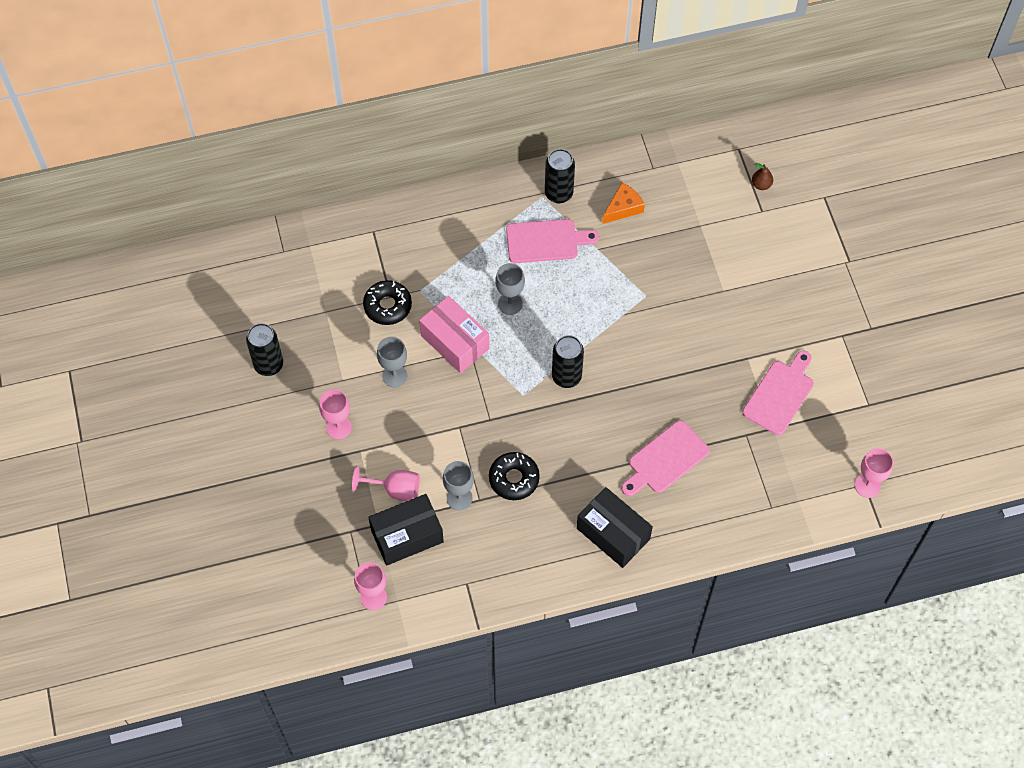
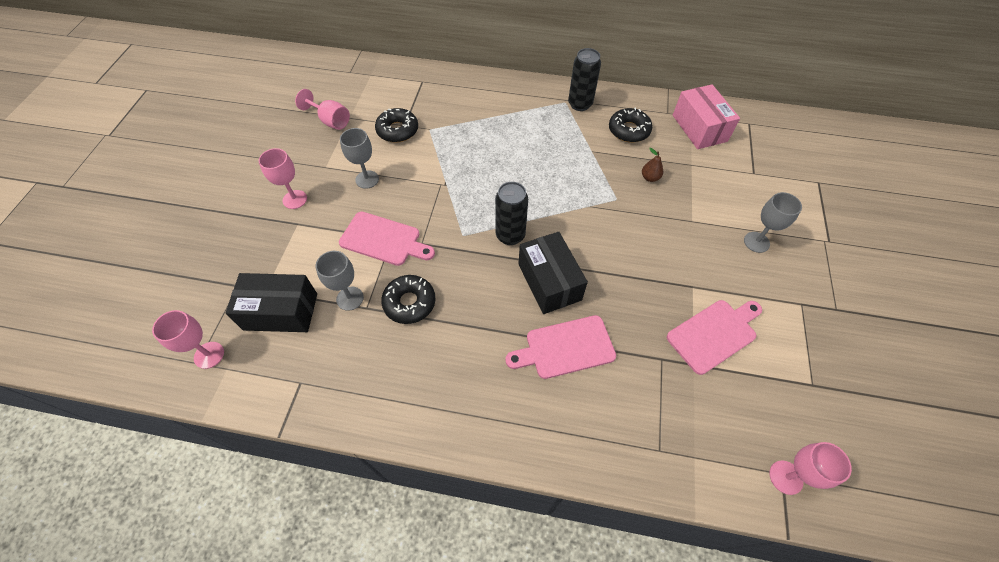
camera: 25 degrees right, 5 degrees down
(268, 365) = (280, 136): black can -> none
(395, 489) = (301, 267): pink goblet -> pink goblet (330, 121)
(455, 342) = (432, 173): pink box -> pink box (699, 128)
(510, 303) = (495, 163): grey goblet -> grey goblet (756, 242)
(546, 241) = (551, 131): pink cutting board -> pink cutting board (384, 240)
(613, 533) = (473, 399): black box -> black box (549, 282)
(623, 208) = (628, 130): orange cheese -> black donut
(761, 184) = (760, 154): brown pear -> brown pear (650, 178)

